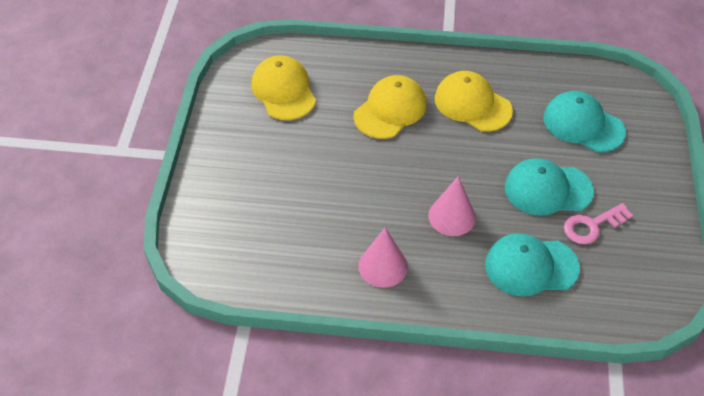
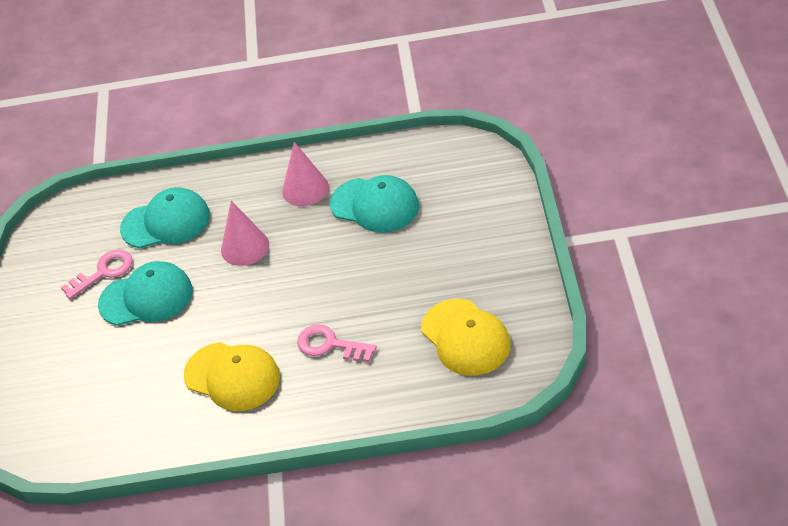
camera: 175 degrees right, 5 degrees down
(390, 110) = (330, 345): yellow cap -> pink key
(583, 124) = (100, 382): turquoise cap -> turquoise cap (375, 205)

